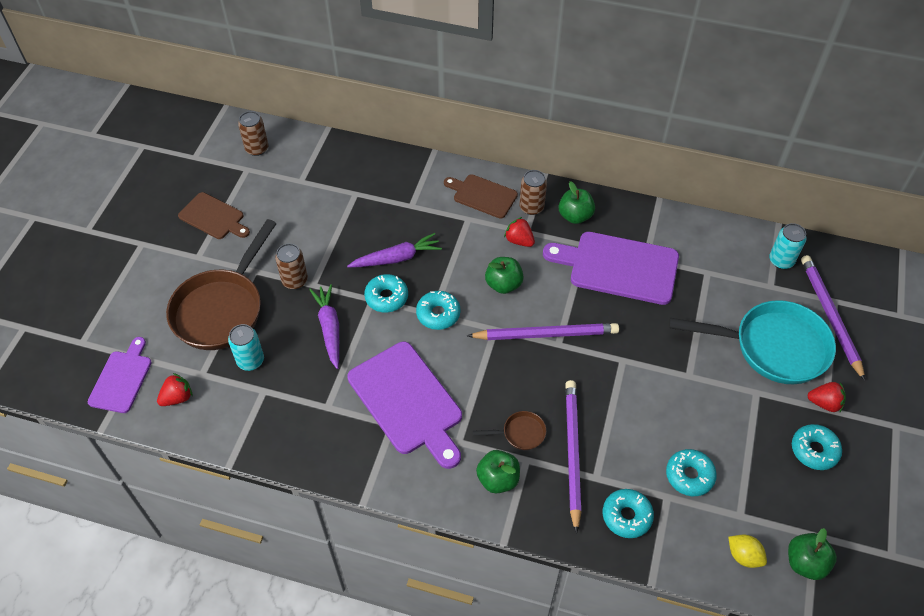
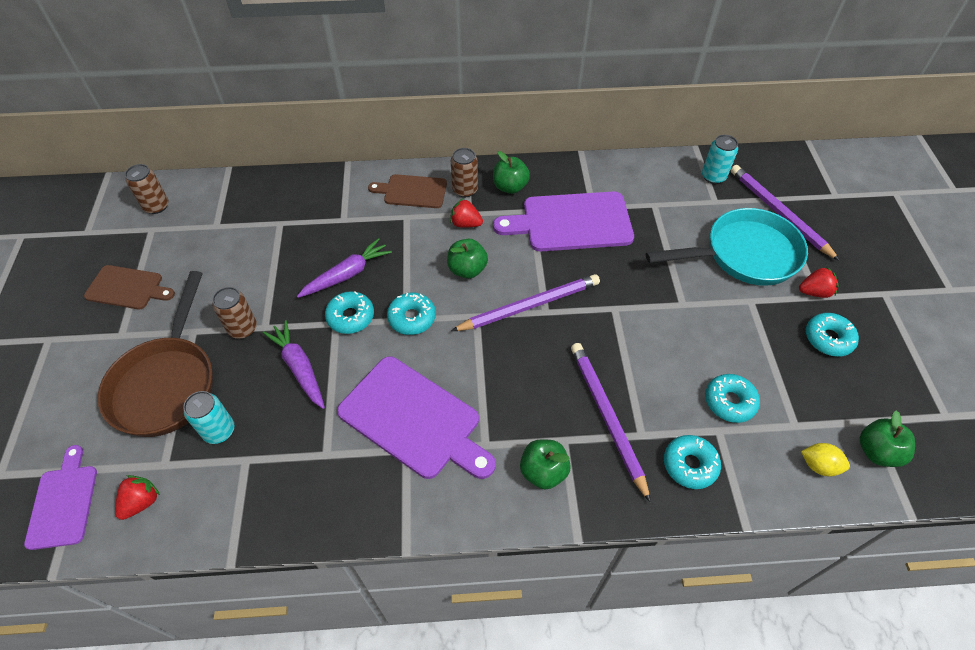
camera: 20 degrees left, 0 degrees up
(520, 433) = (546, 414): brown pan -> none

